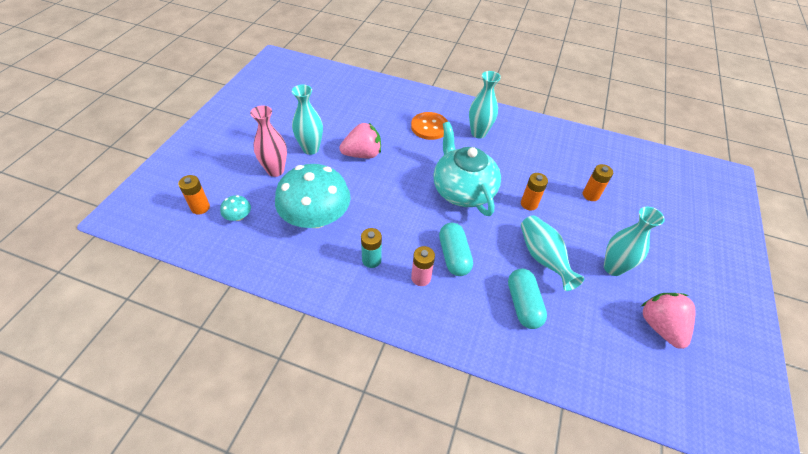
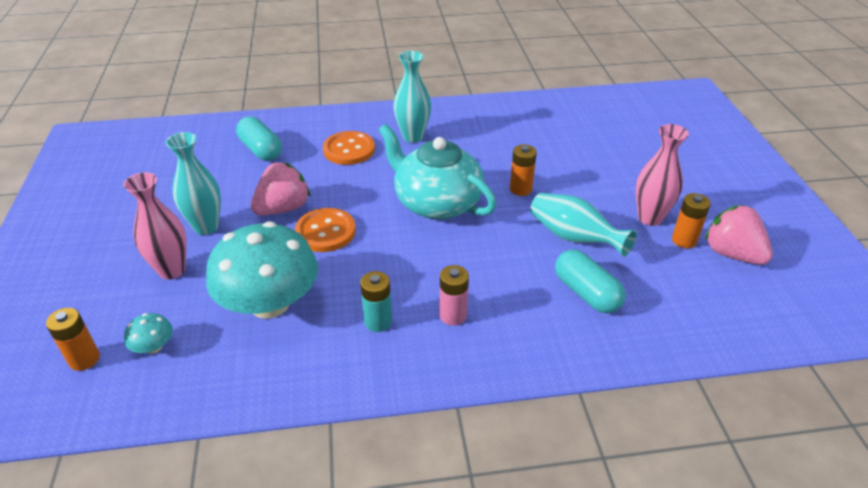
camera: 25 degrees left, 10 degrees down
(378, 182) = (325, 232): none -> orange button
(453, 256) = (475, 276): turquoise capsule -> turquoise capsule (261, 150)
(590, 195) = (578, 156): orange battery -> orange battery (684, 240)
(613, 268) = (650, 218): turquoise vase -> pink vase

